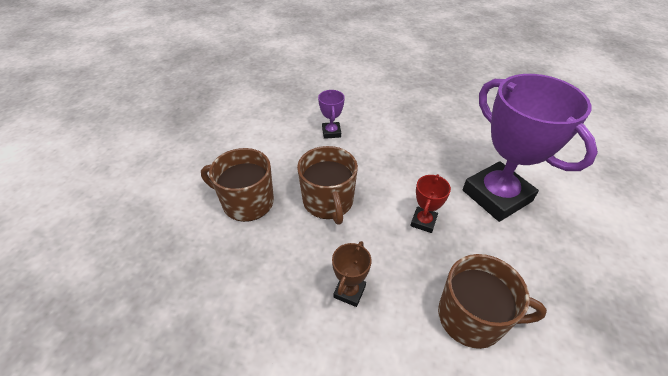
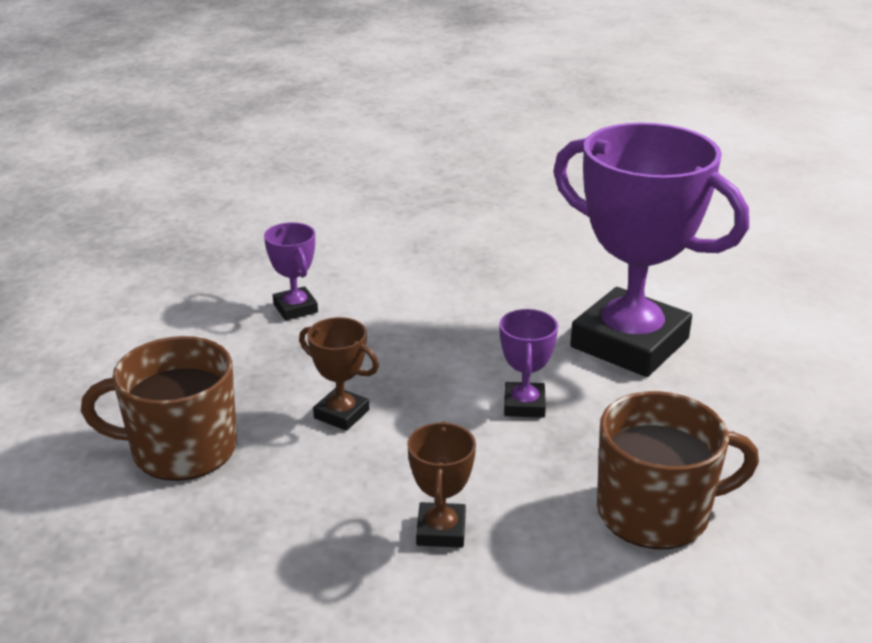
camera: 20 degrees left, 15 degrees down
(328, 202) = (341, 414): brown mug -> brown trophy
(423, 221) = (524, 405): red trophy -> purple trophy

